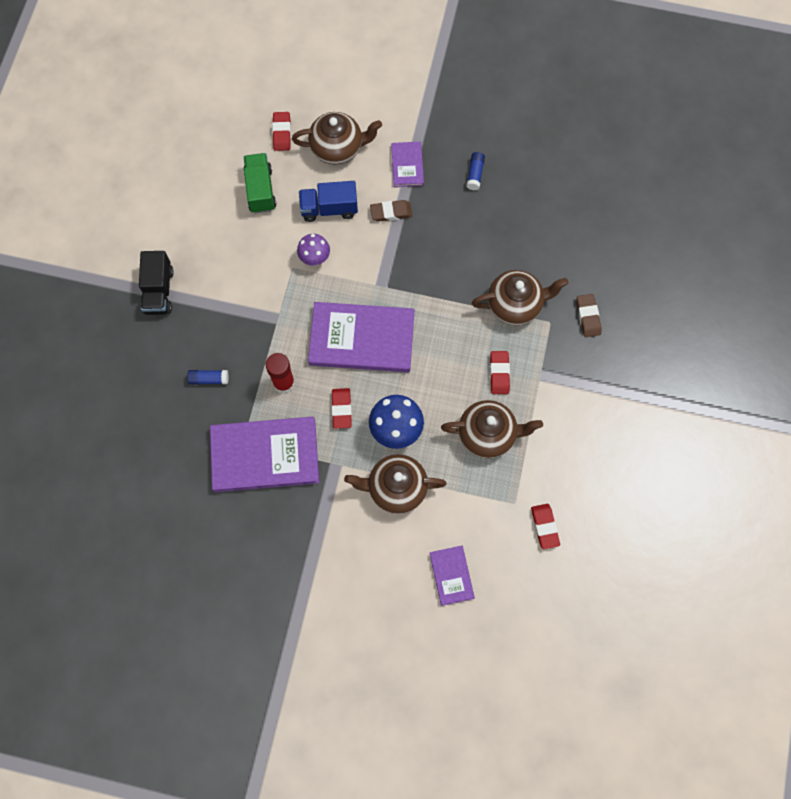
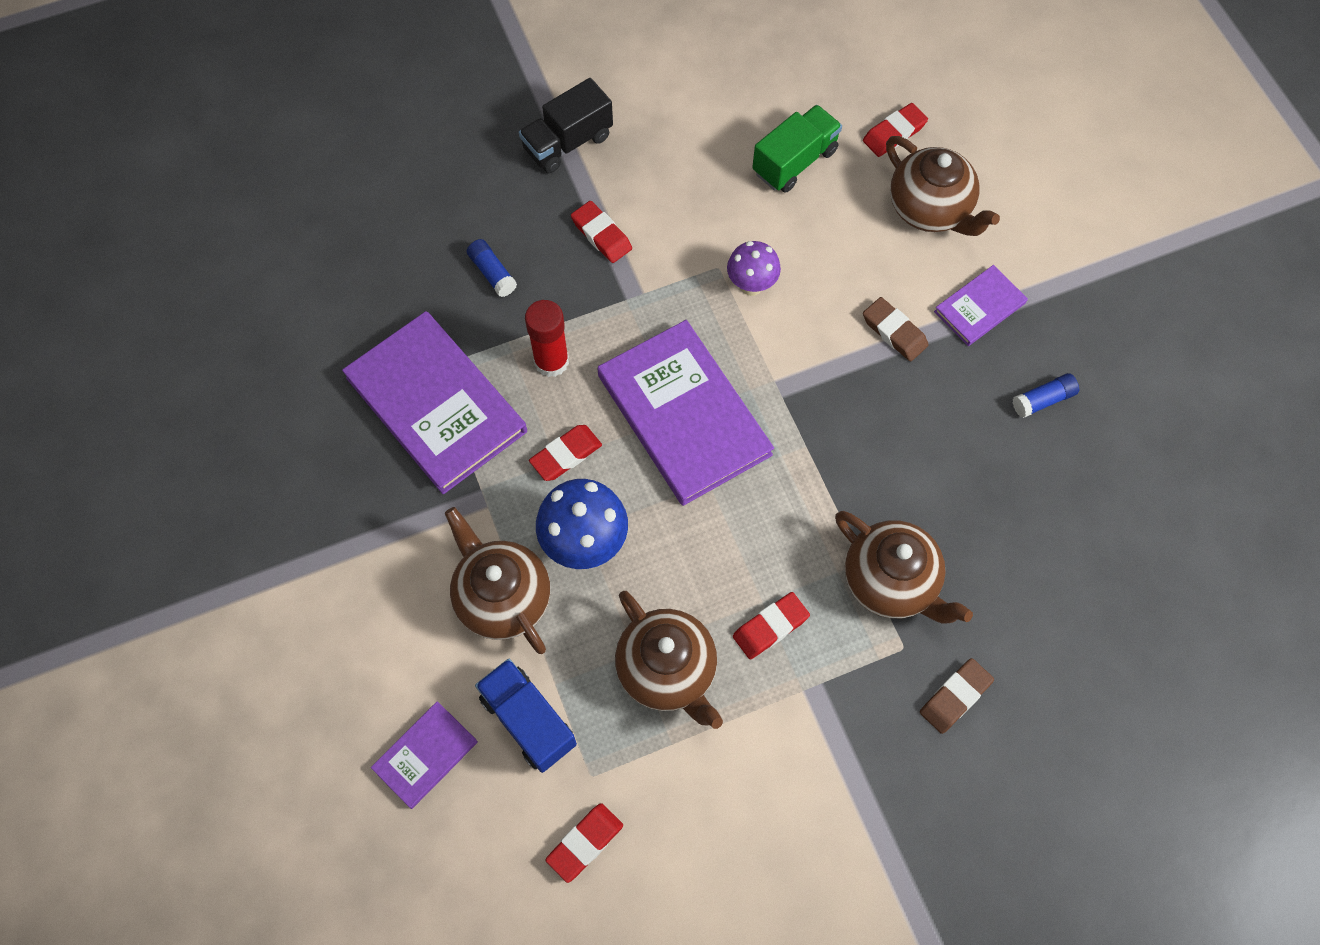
camera: 55 degrees right, 5 degrees down
(229, 311) = (601, 235): none -> red eraser
(329, 209) = (836, 255): blue truck -> blue truck (528, 721)

